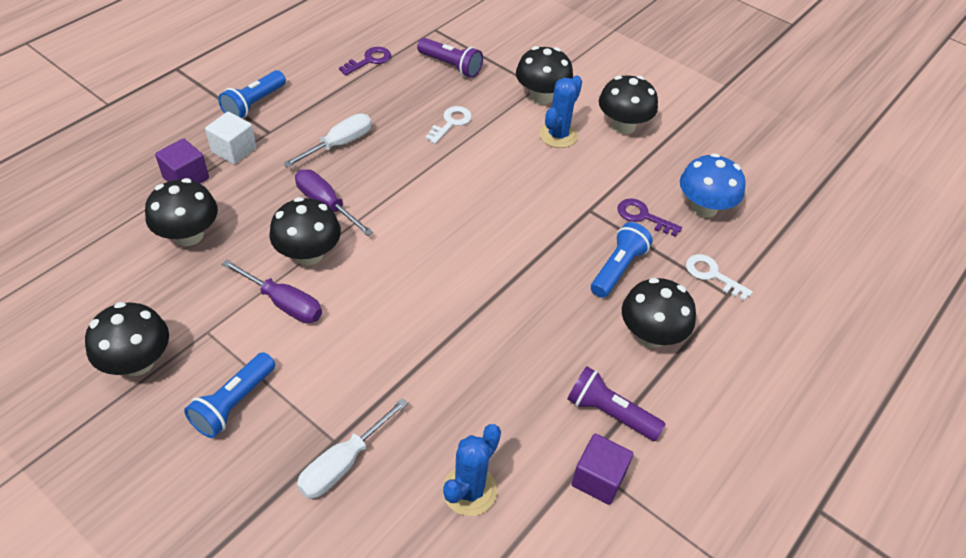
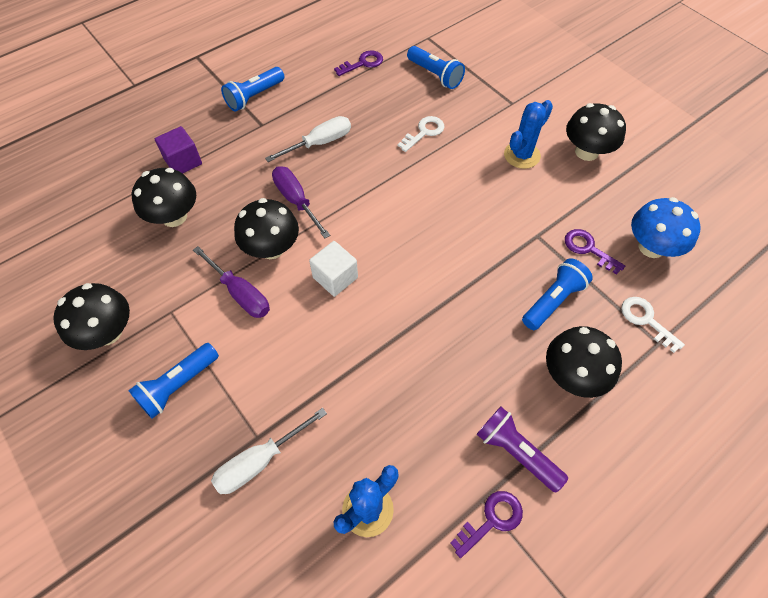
camera: 15 degrees right, 10 degrees up
(234, 150) = (228, 139): white cube -> white cube (335, 277)
(451, 66) = (435, 75): purple flashlight -> blue flashlight
(541, 96) = (513, 114): black mushroom -> none
(598, 478) = (492, 520): purple cube -> purple key

